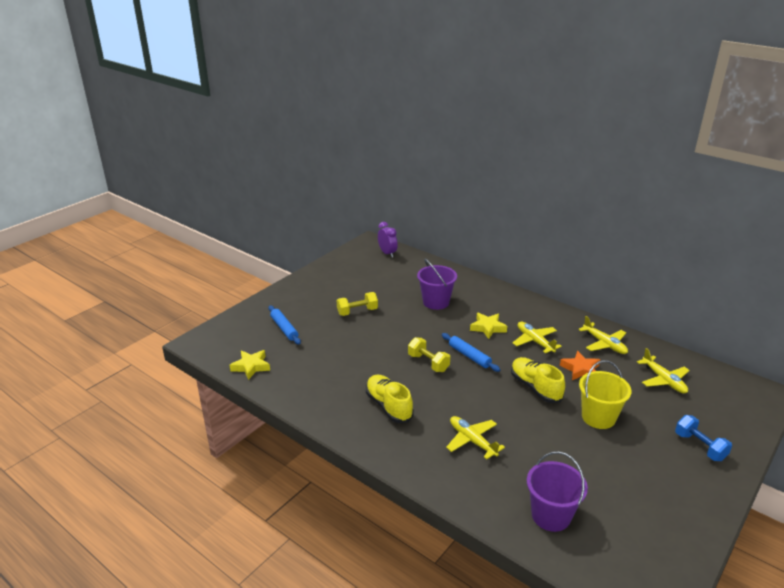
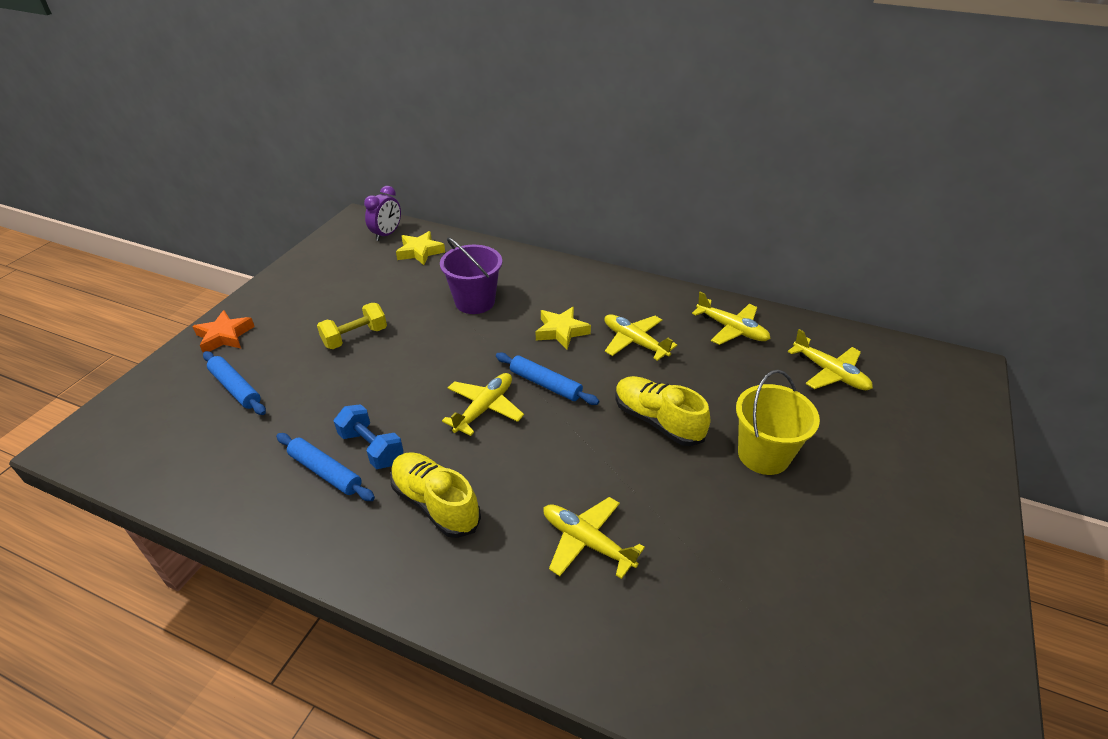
camera: 15 degrees left, 10 degrees up
(251, 366) = (181, 473): yellow star -> yellow star (420, 252)
(329, 380) = (326, 472): none -> blue rolling pin
(387, 253) = (387, 234): purple clock -> purple clock turned 75 degrees clockwise
(428, 363) = (484, 408): yellow dumbbell -> yellow plane
(551, 515) = (752, 666): purple bucket -> none
(580, 369) = (712, 377): orange star -> orange star (225, 336)
(700, 446) = (919, 475): blue dumbbell -> blue dumbbell (371, 448)

